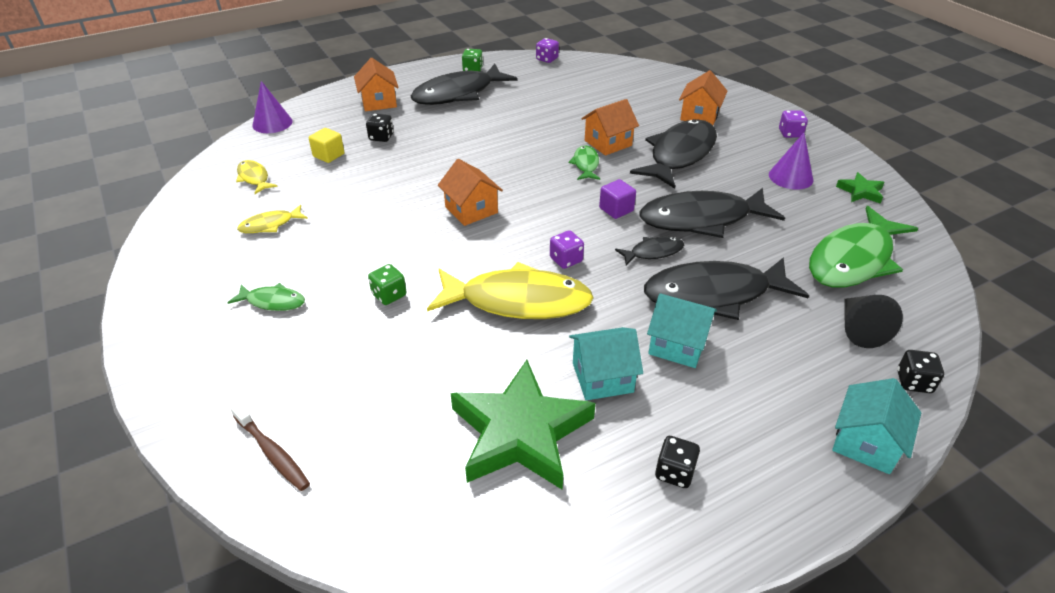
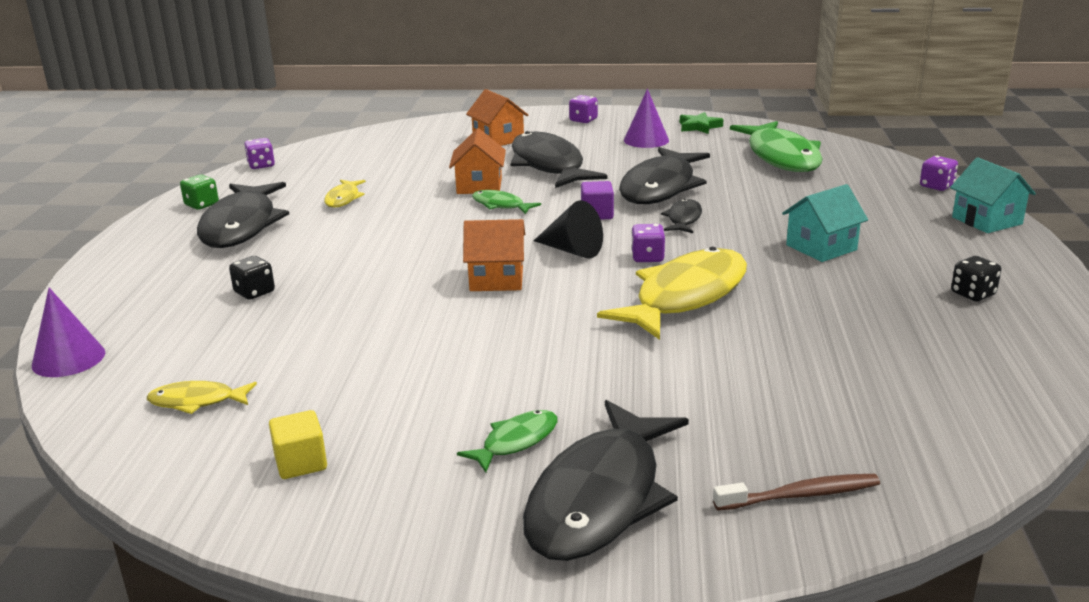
camera: 55 degrees left, 15 degrees down
(270, 225) = (338, 411): yellow fish -> yellow fish (343, 199)
(328, 155) = (235, 335): yellow cube -> yellow cube (301, 463)
(379, 102) = (164, 274): orange house -> none
(389, 295) = (594, 362): green dice -> none
(520, 432) = (877, 345): green star -> none
(602, 377) = (835, 289): turquoise house -> none
(714, 294) = (770, 214): black fish -> black fish (599, 497)
(860, 329) = (865, 182): black cone -> black cone (572, 250)
(914, 382) = (936, 186): black dice -> purple dice

